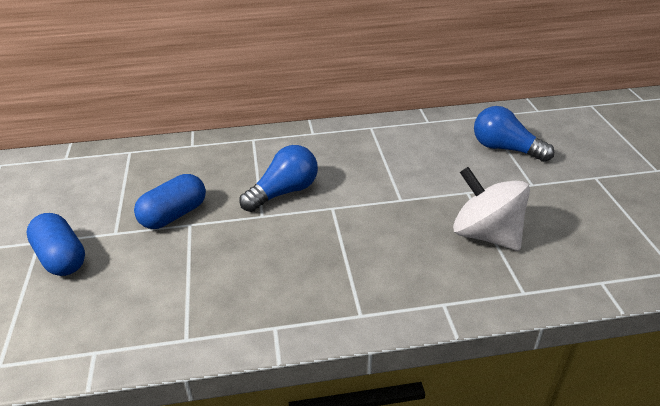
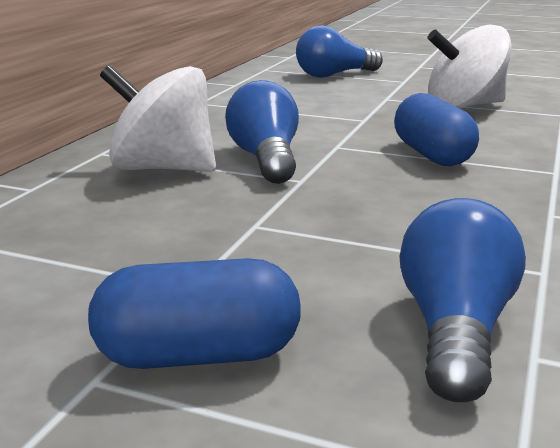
camera: 60 degrees left, 15 degrees down
(107, 321) = (455, 330): none -> blue light bulb
(174, 215) = (212, 231): blue capsule -> blue capsule (432, 155)
(243, 167) = (163, 169): none -> white spinning top

